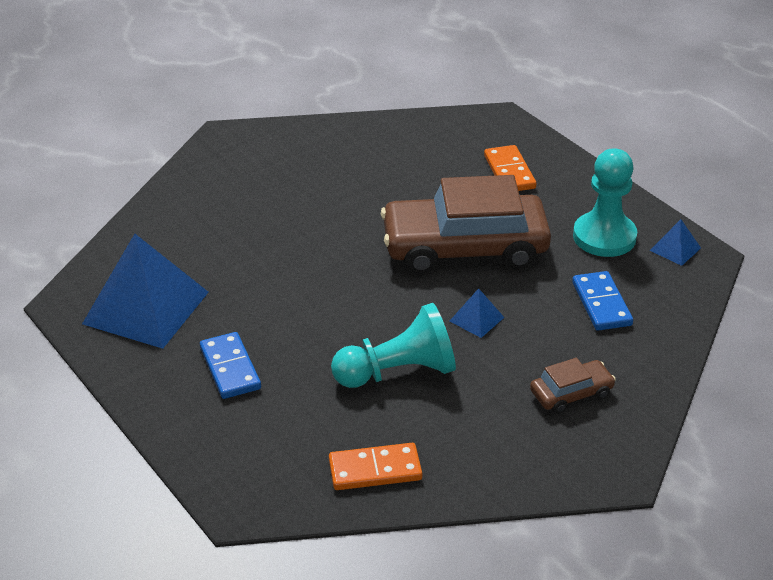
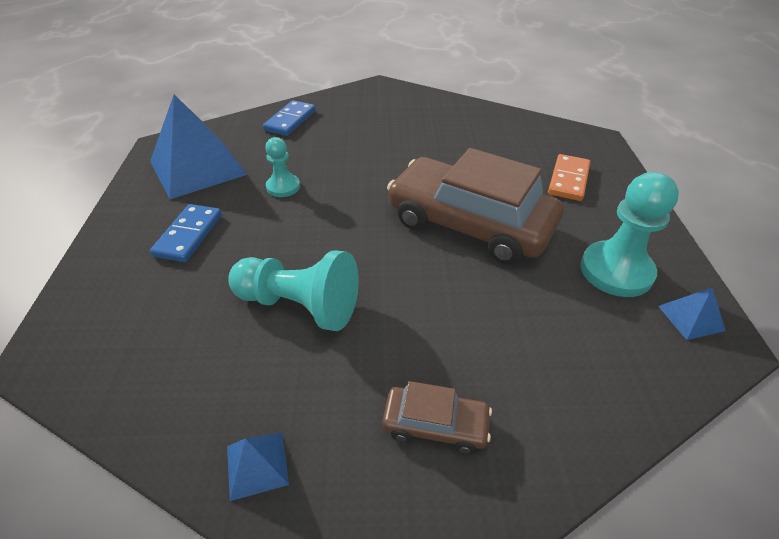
camera: 35 degrees right, 5 degrees up
(261, 288) = (283, 187): none -> turquoise pawn
(375, 470) = (171, 393): orange domino -> none
(476, 319) = (417, 291): blue pyramid -> blue pyramid (257, 465)
(601, 304) = (557, 338): blue domino -> blue domino (290, 120)

